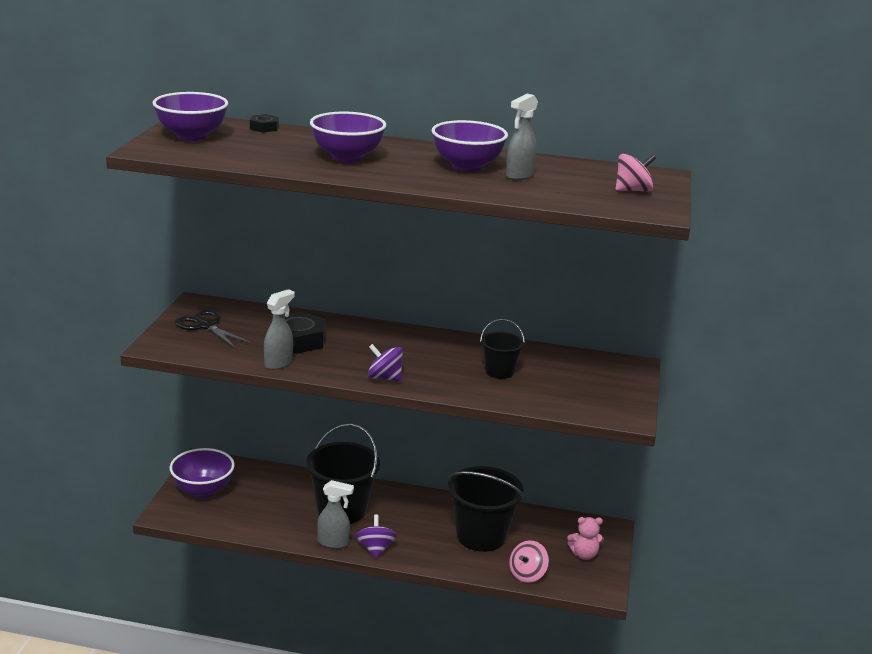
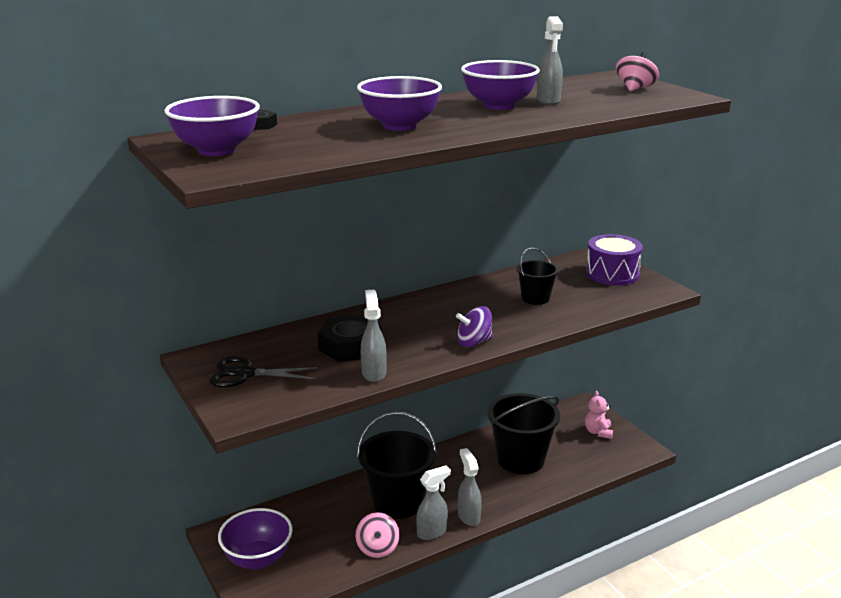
camera: 40 degrees left, 0 degrees up
(375, 549) = (468, 516): purple spinning top -> grey spray bottle
(527, 574) = (589, 468): pink spinning top -> pink spinning top (377, 548)
(584, 555) = (598, 432): pink teddy bear -> pink teddy bear turned 135 degrees clockwise
(609, 384) = (612, 274): none -> purple drum

